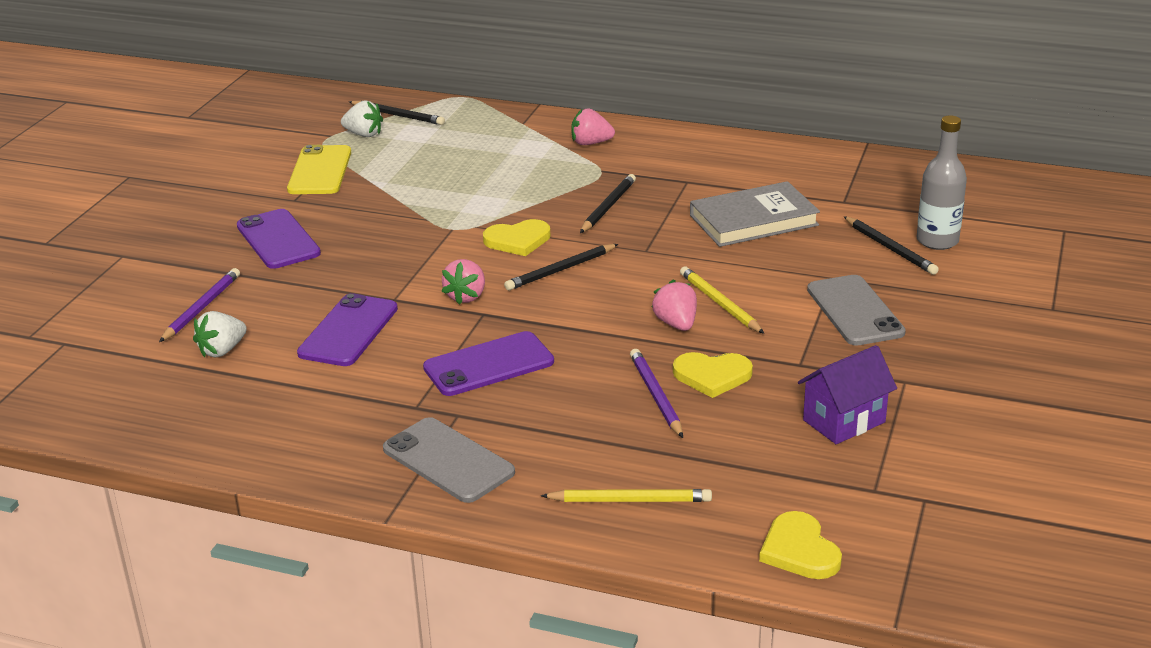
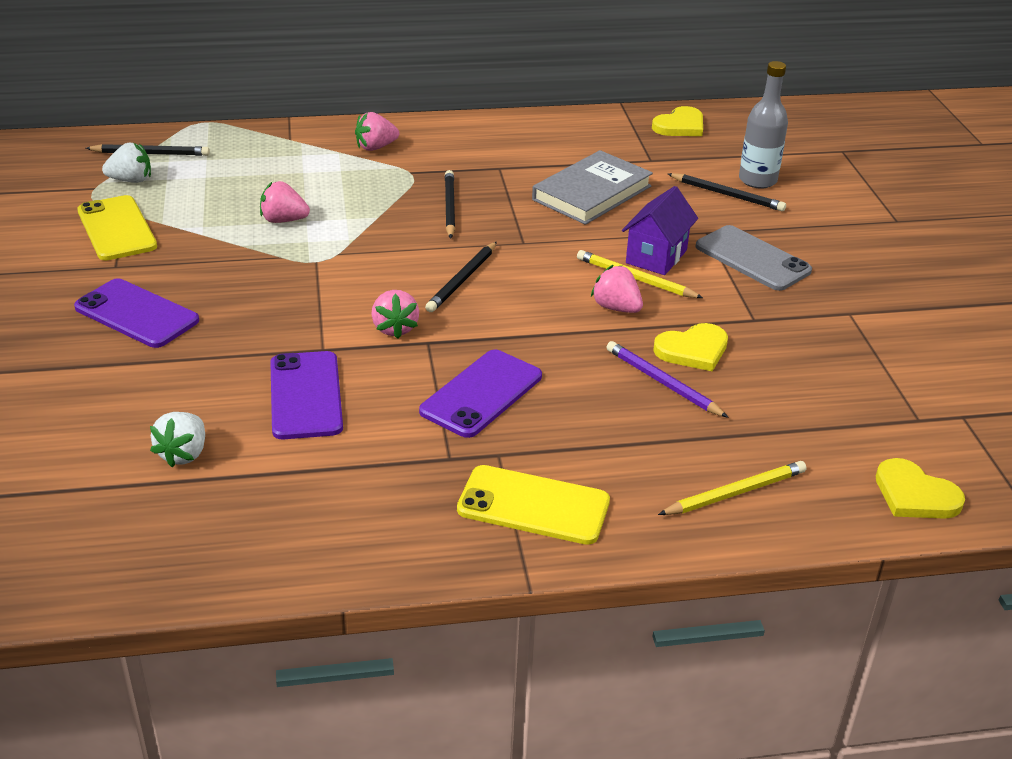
camera: 30 degrees left, 5 degrees up
(201, 308) = (115, 412): purple pencil -> none
(448, 461) = (533, 506): grey phone -> yellow phone
(455, 190) = (283, 220): none -> pink strawberry
(518, 240) = (393, 259): yellow heart -> yellow heart (680, 126)
(844, 421) = (838, 363): purple house -> purple house (656, 256)

